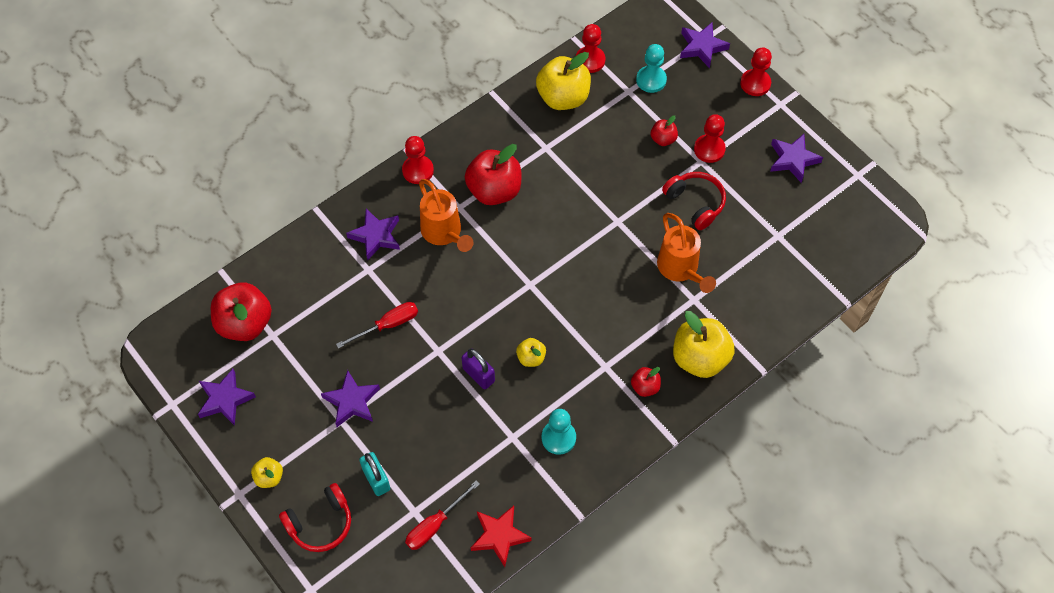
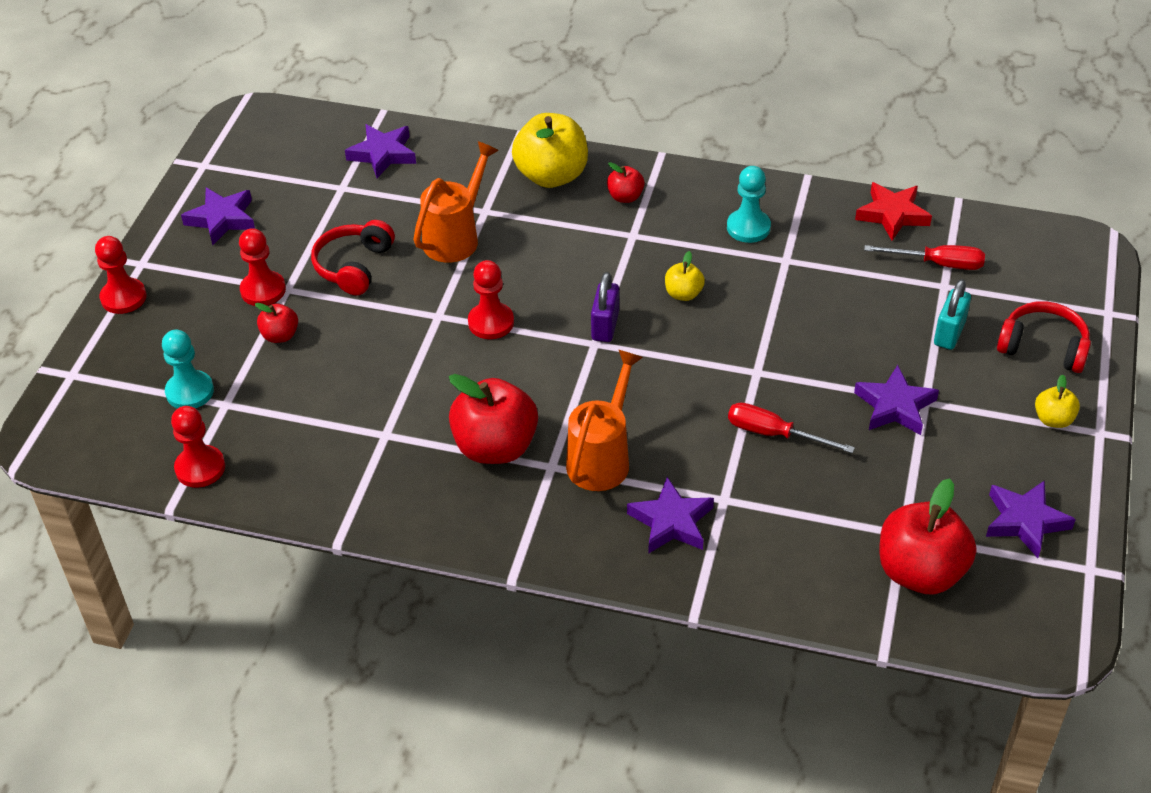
camera: 125 degrees left, 15 degrees down
(418, 170) = (535, 541): red pawn -> red pawn (491, 322)
(478, 375) = (748, 323): purple padlock -> purple padlock (605, 326)
(563, 97) = (287, 461): yellow apple -> none
(702, 47) = (94, 371): purple star -> purple star (383, 154)

